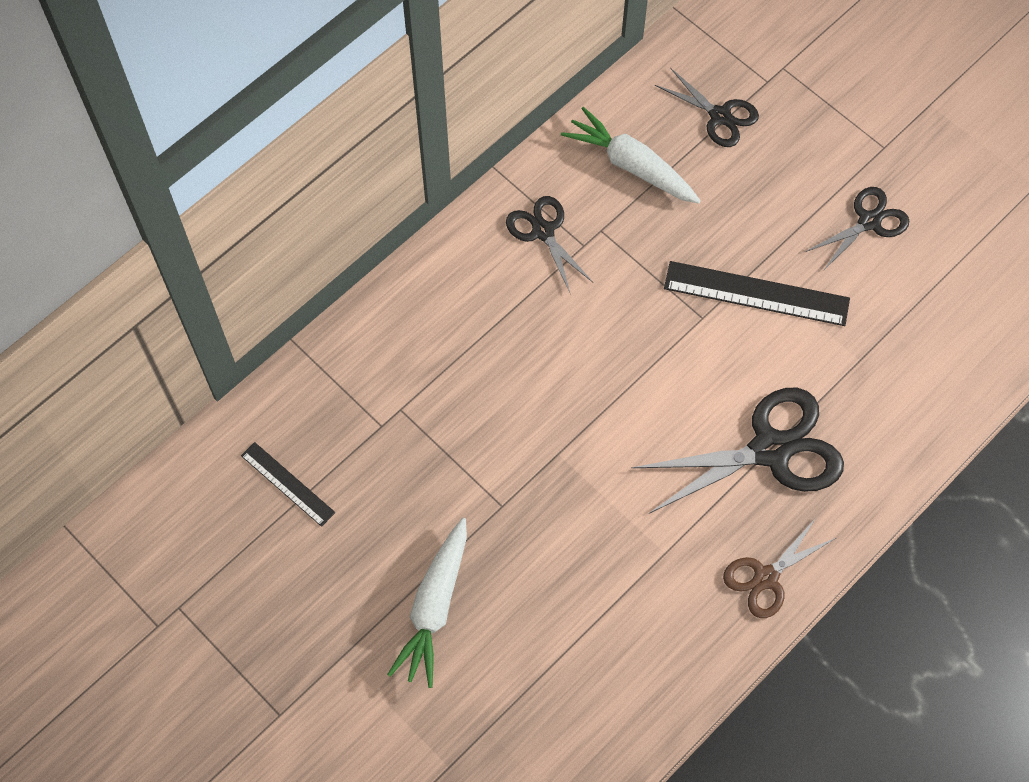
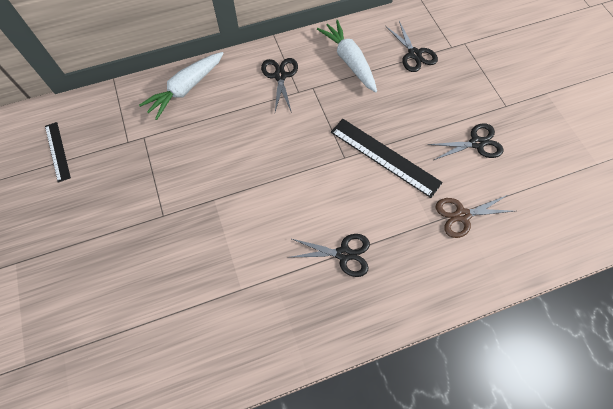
camera: 25 degrees right, 0 degrees up
(434, 607) = (85, 258): white carrot -> white carrot (186, 89)
(766, 577) = (296, 337): brown scissors -> brown scissors (462, 215)
(770, 450) = (343, 254): black scissors -> black scissors, size x0.57

